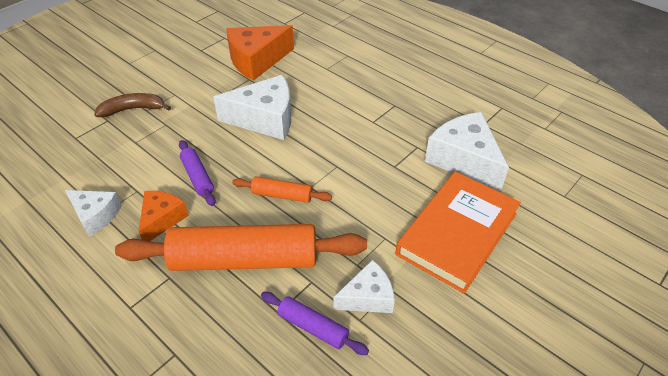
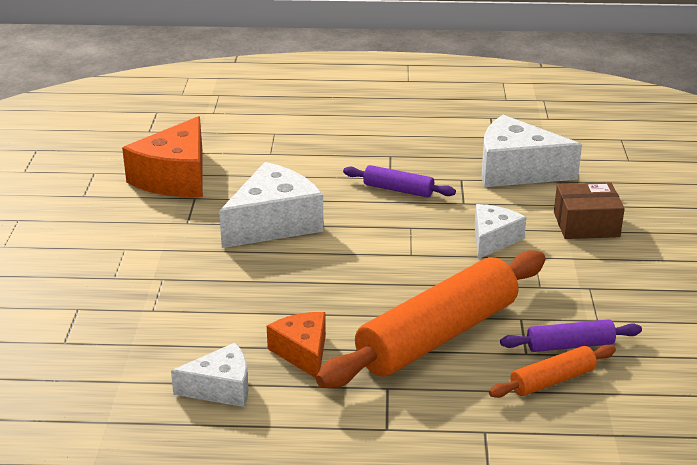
camera: 40 degrees left, 15 degrees down
(133, 109) = (95, 284): brown banana -> none
(197, 177) = (282, 302): purple rolling pin -> purple rolling pin (398, 190)
(282, 195) = (394, 273): orange rolling pin -> orange rolling pin (552, 380)
(368, 297) = (581, 302): white cheese -> white cheese (493, 239)
(457, 233) = (586, 224): orange book -> brown box

